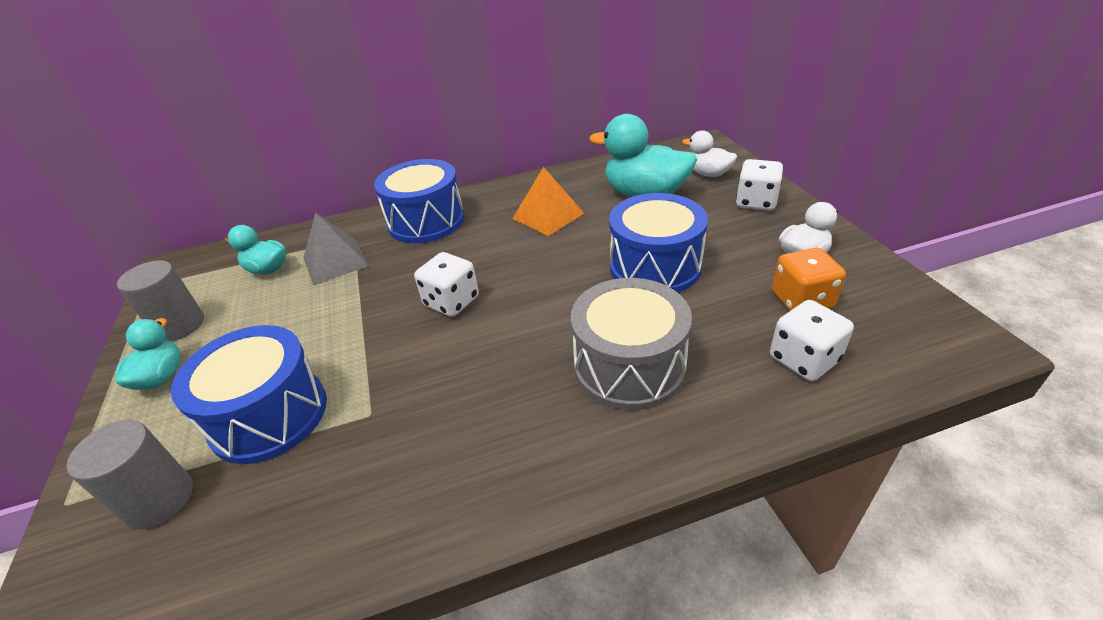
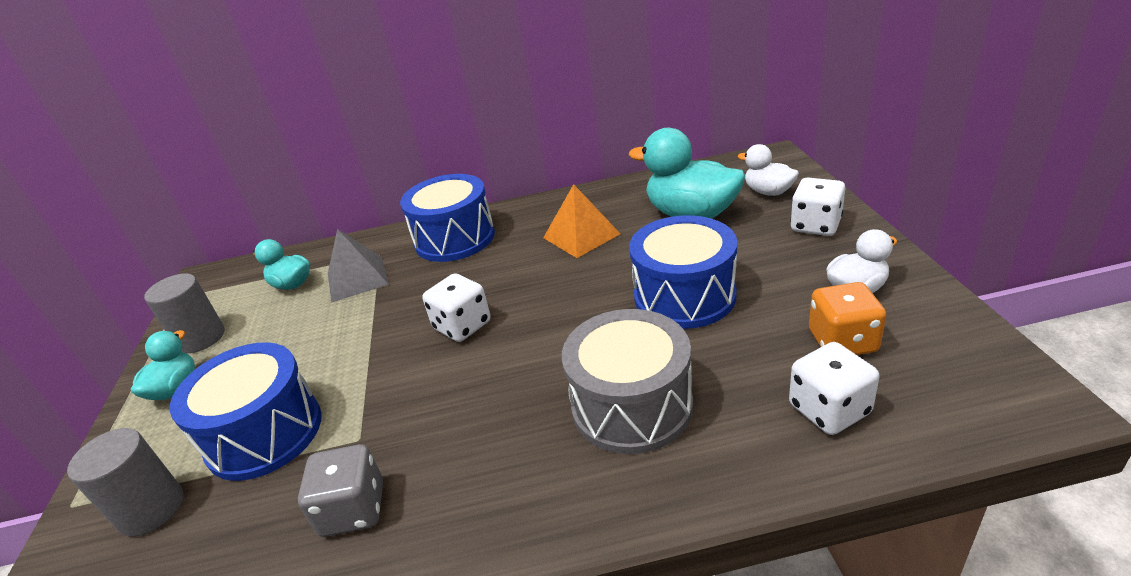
camera: 10 degrees right, 5 degrees down
(379, 482) = (353, 509): none -> grey dice

